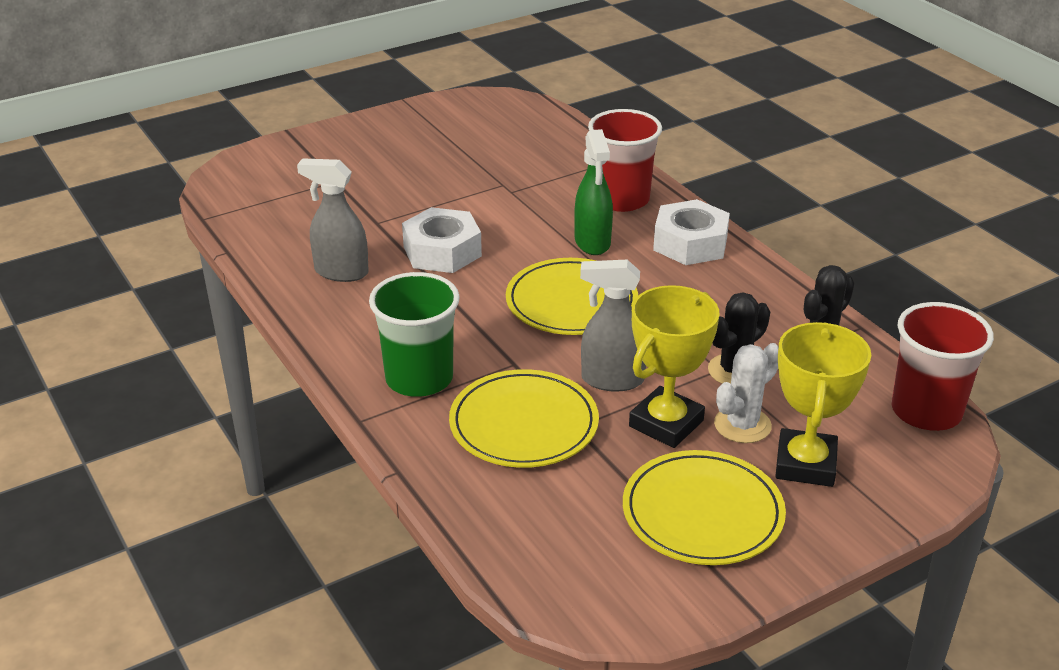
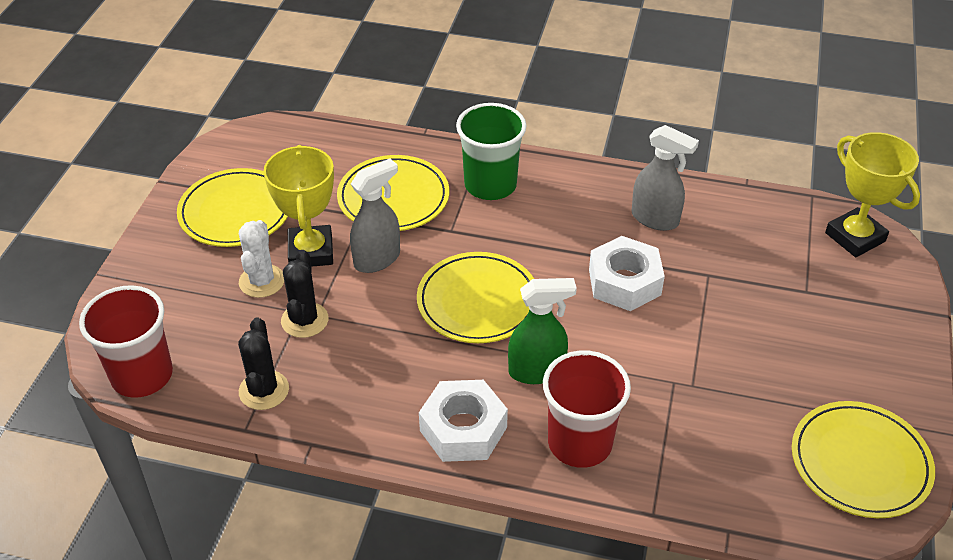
camera: 135 degrees right, 10 degrees up
(340, 272) = (655, 219): grey spray bottle -> grey spray bottle turned 60 degrees clockwise
(474, 115) = (860, 462): none -> yellow plate
(592, 242) = (537, 371): green spray bottle -> green spray bottle turned 135 degrees clockwise
(805, 464) = (199, 279): yellow trophy -> yellow trophy (855, 237)

